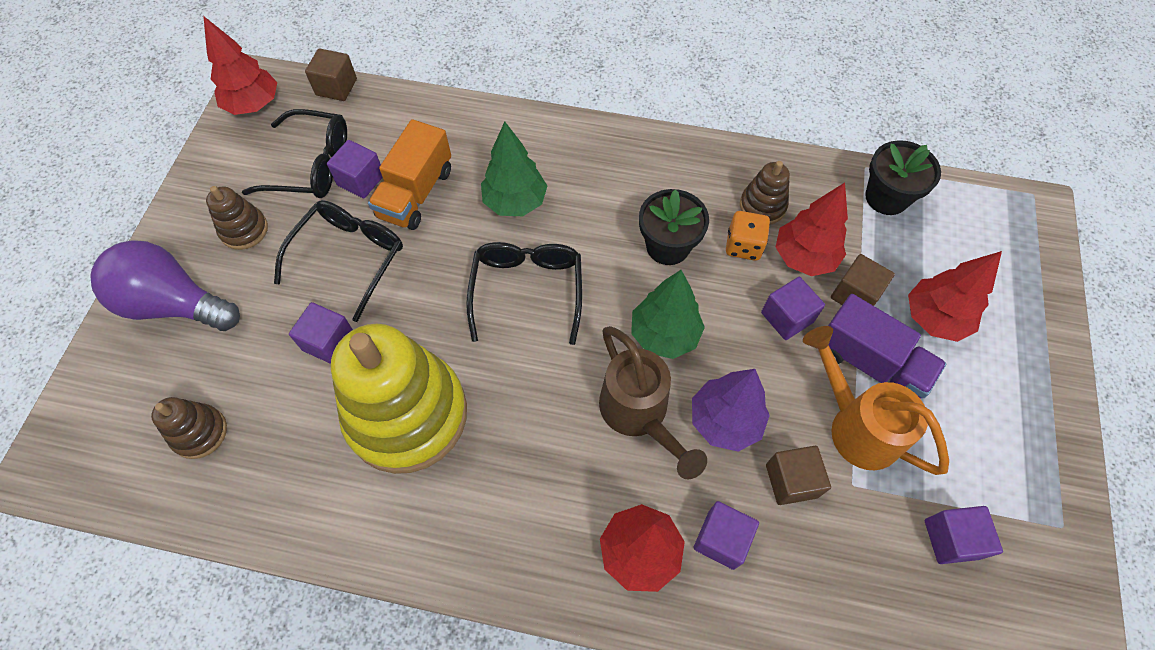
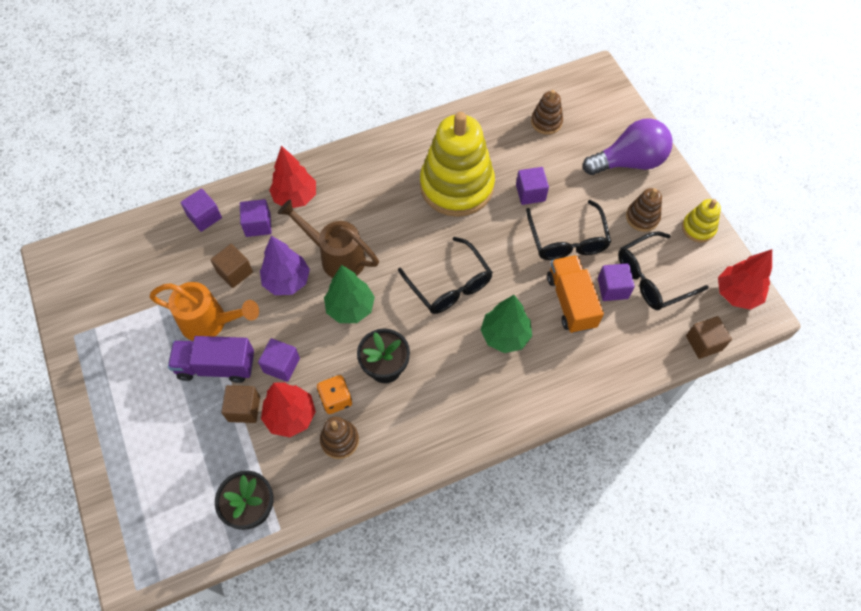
camera: 145 degrees right, 0 degrees up
(205, 183) = (698, 228): none -> yellow stacking toy
(934, 319) = (184, 424): red tree -> none
(951, 539) = (136, 293): purple cube -> purple cube (204, 217)

